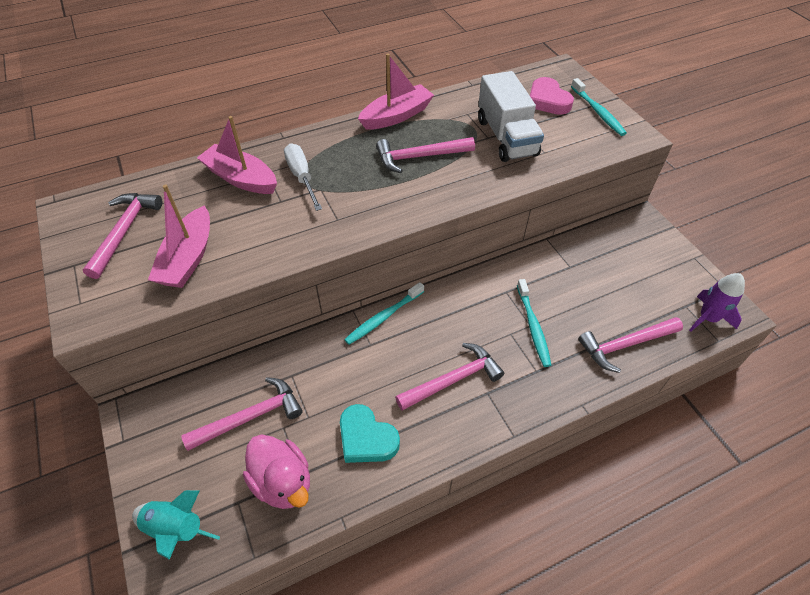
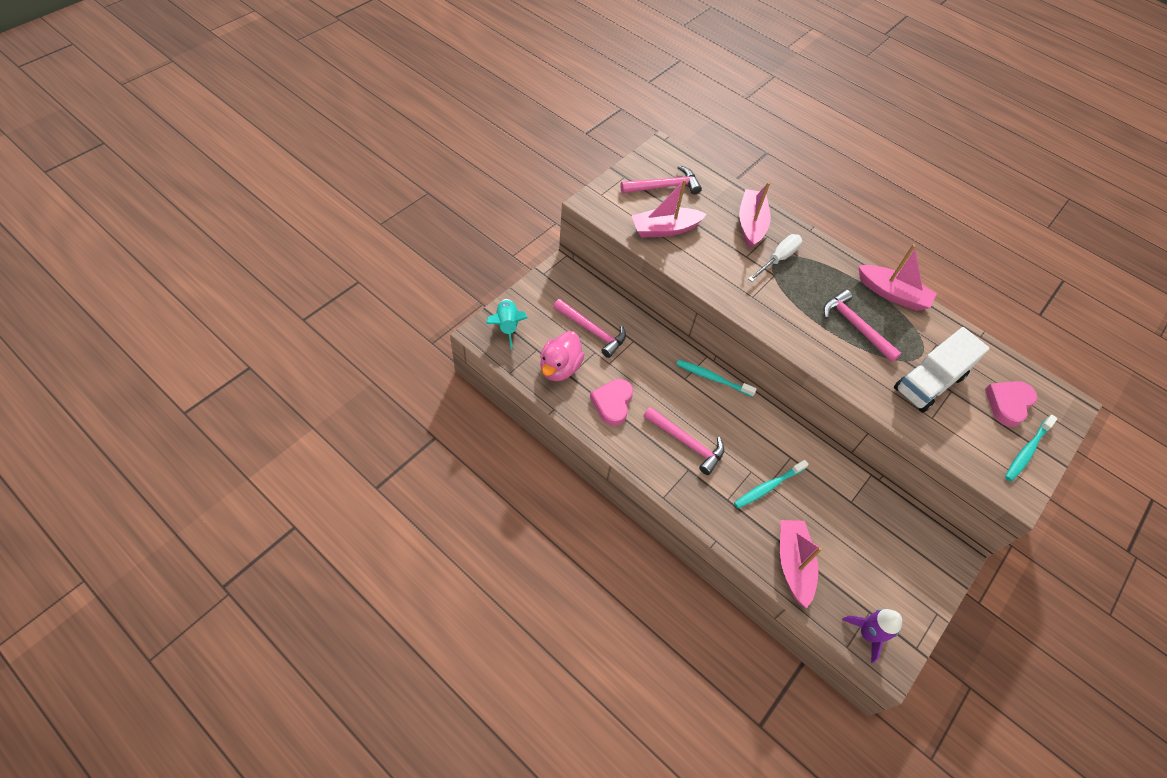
camera: 60 degrees right, 5 degrees up
(366, 438) = (612, 403): turquoise heart -> pink heart
(625, 345) = (793, 564): pink hammer -> pink boat

